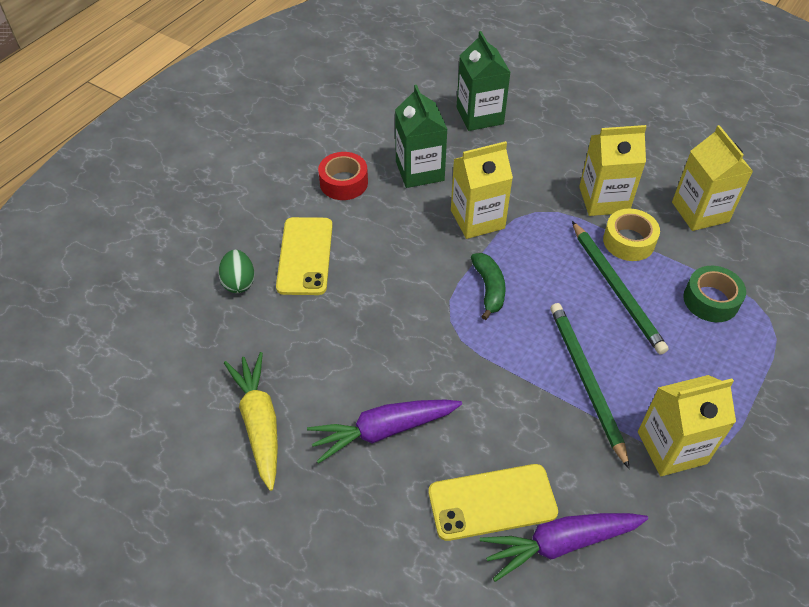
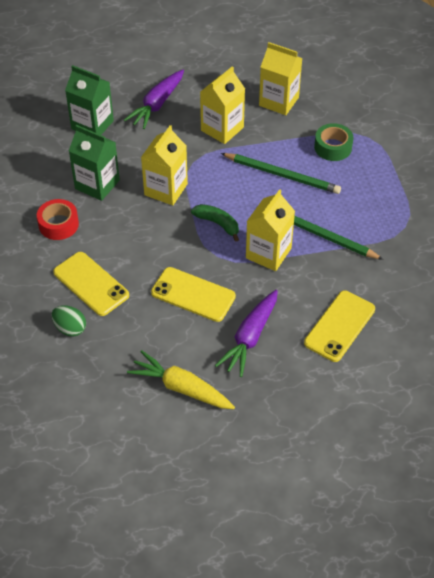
camera: 45 degrees left, 0 degrees up
(381, 340) = (193, 295): none -> yellow phone
(559, 544) = (388, 318): purple carrot -> purple carrot (157, 105)
(628, 241) = (260, 144): yellow tape -> none
(671, 447) = (389, 235): yellow carton -> yellow carton (268, 253)

